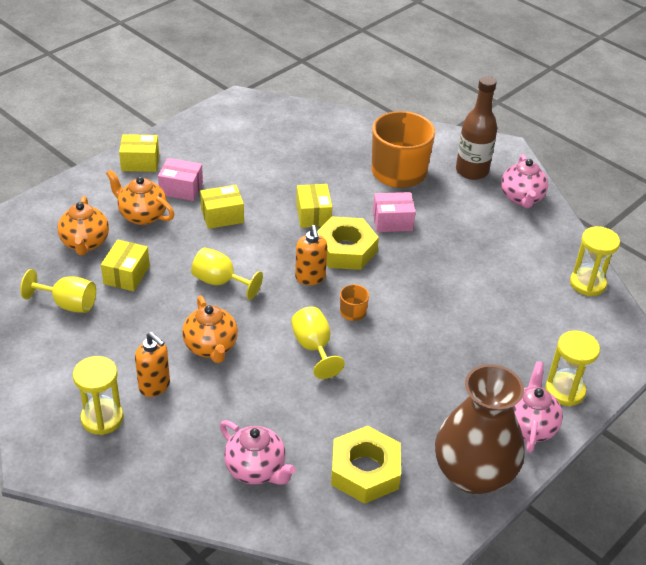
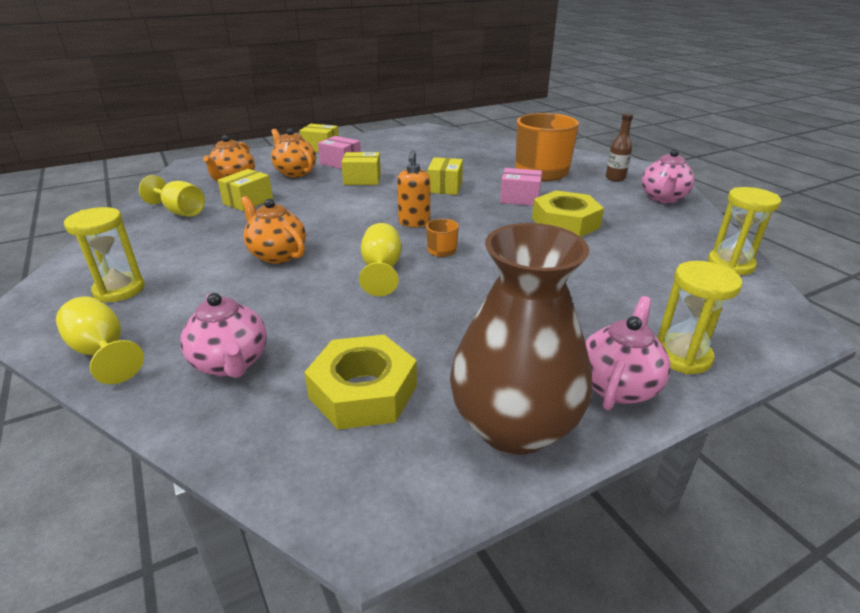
camera: 20 degrees right, 10 degrees down
(154, 386) = (195, 274): orange soap dispenser -> none
(211, 347) = (277, 255): orange teapot -> orange teapot turned 135 degrees clockwise
(220, 282) = (326, 215): yellow goblet -> yellow goblet (103, 352)
(345, 250) = (461, 210): yellow nut -> yellow nut (565, 223)
(472, 171) = (615, 178): brown bottle -> brown bottle, size x0.60

